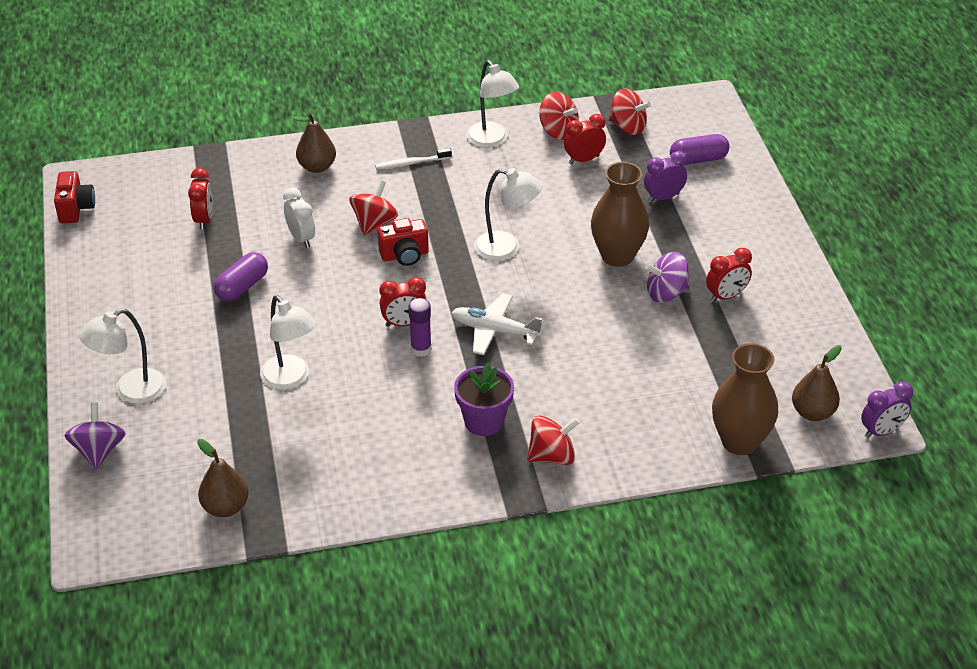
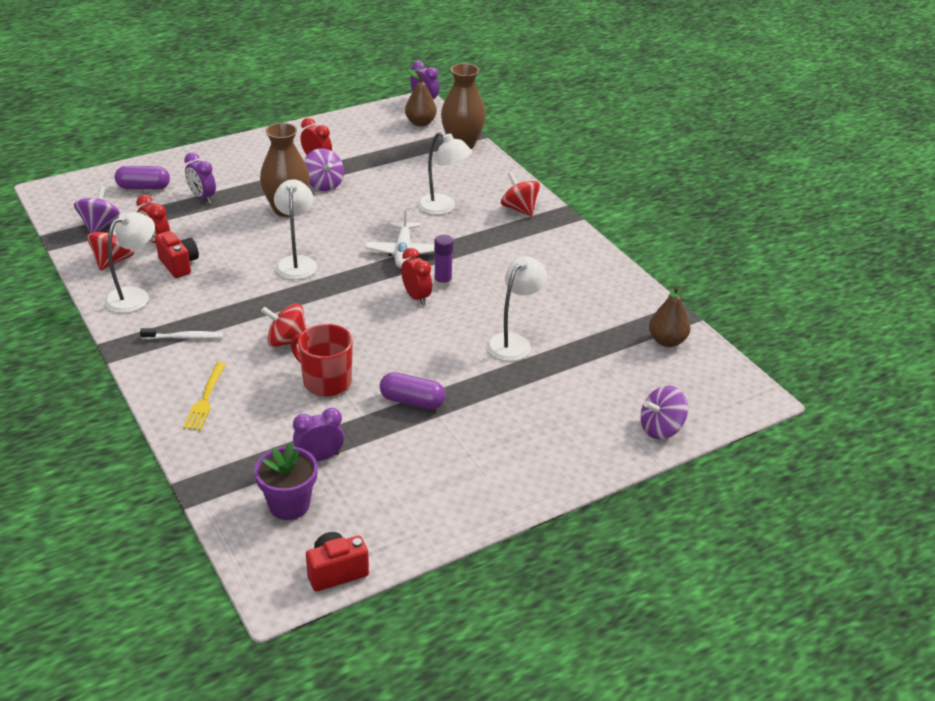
camera: 110 degrees left, 5 degrees down
(131, 391) = (583, 432): white lamp -> white lamp (443, 208)
(204, 219) = (319, 457): red clock -> purple clock
(301, 238) = (326, 381): white clock -> red mug
(317, 167) = (205, 399): brown pear -> yellow fork
(405, 255) = (327, 314): red camera -> red camera (179, 265)
(411, 163) = (184, 337): white toothbrush -> white toothbrush turned 60 degrees counterclockwise
(484, 421) = (504, 241): purple flower pot -> purple flower pot (289, 505)
(628, 127) = (100, 225): red spinning top -> purple spinning top
(698, 159) = (143, 187): purple capsule -> purple capsule turned 60 degrees counterclockwise

